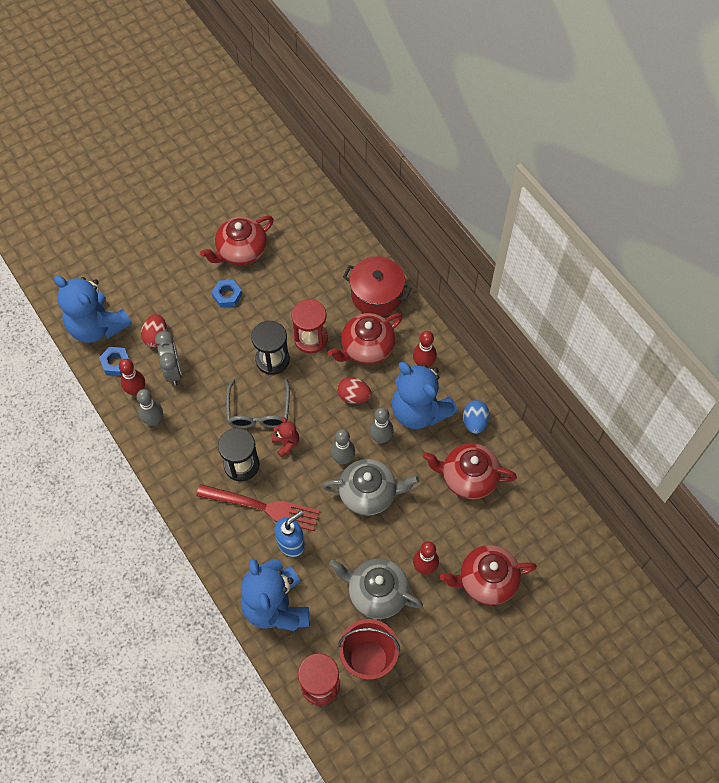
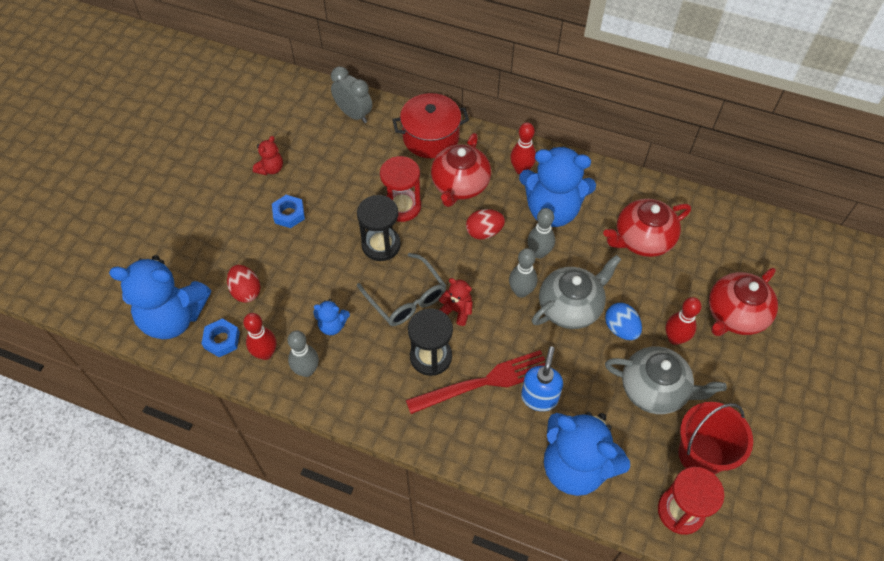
camera: 35 degrees left, 5 degrees down
(173, 371) = (289, 312): grey clock -> grey clock (354, 114)
(194, 399) = (332, 325): none -> blue teddy bear
(241, 251) = (270, 169): red teapot -> red teddy bear
(376, 593) = (654, 389): grey teapot -> grey teapot turned 150 degrees counterclockwise
(474, 422) = (606, 191): blue egg -> blue egg (620, 329)

